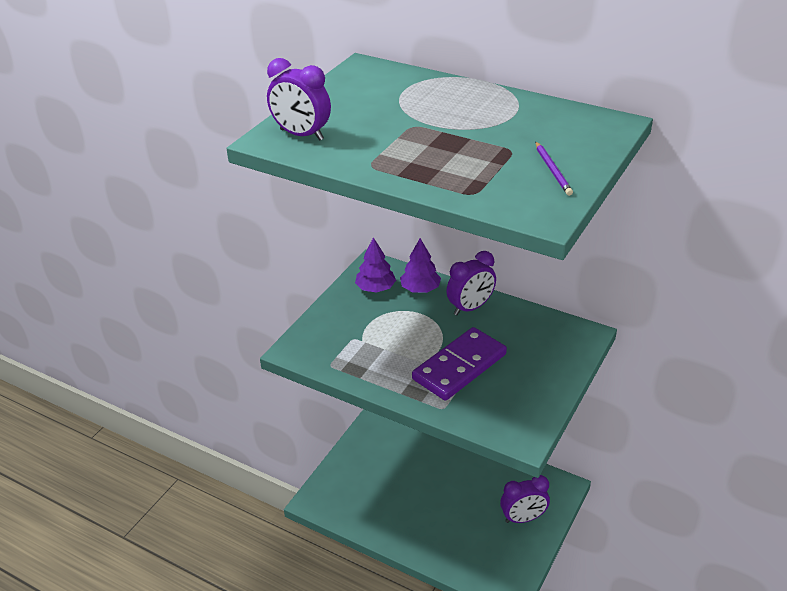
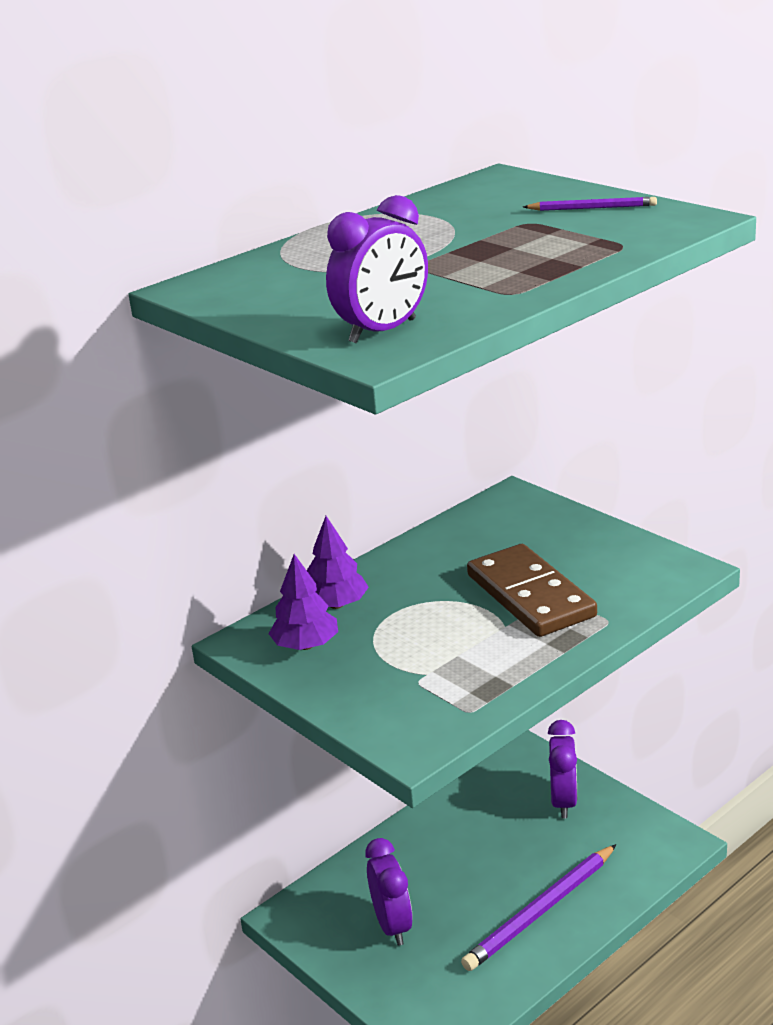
camera: 70 degrees left, 10 degrees down
(420, 526) = (541, 911): none -> purple pencil
(459, 367) = (530, 596): purple domino -> brown domino
(470, 307) = (408, 569): purple clock -> purple clock (392, 925)

